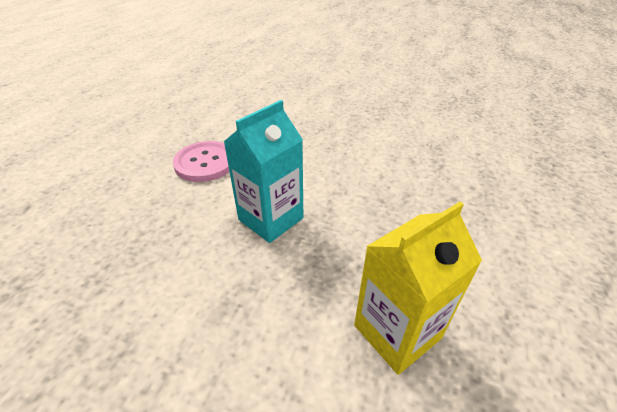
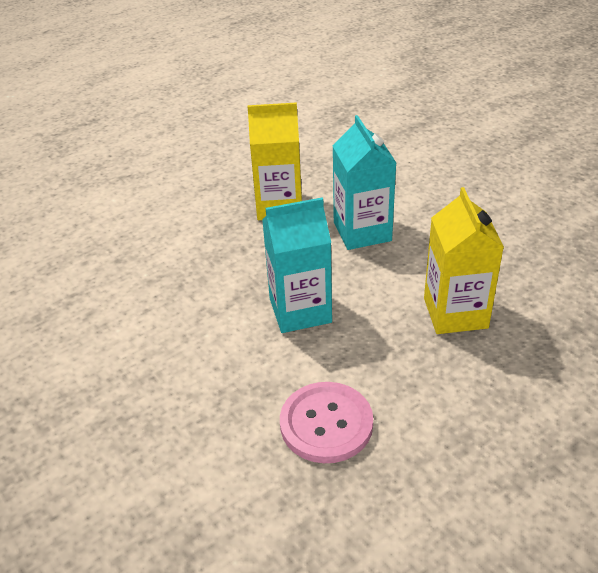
camera: 145 degrees left, 0 degrees up
(126, 273) = (455, 313): none -> yellow carton
(268, 338) = (362, 231): none -> turquoise carton

